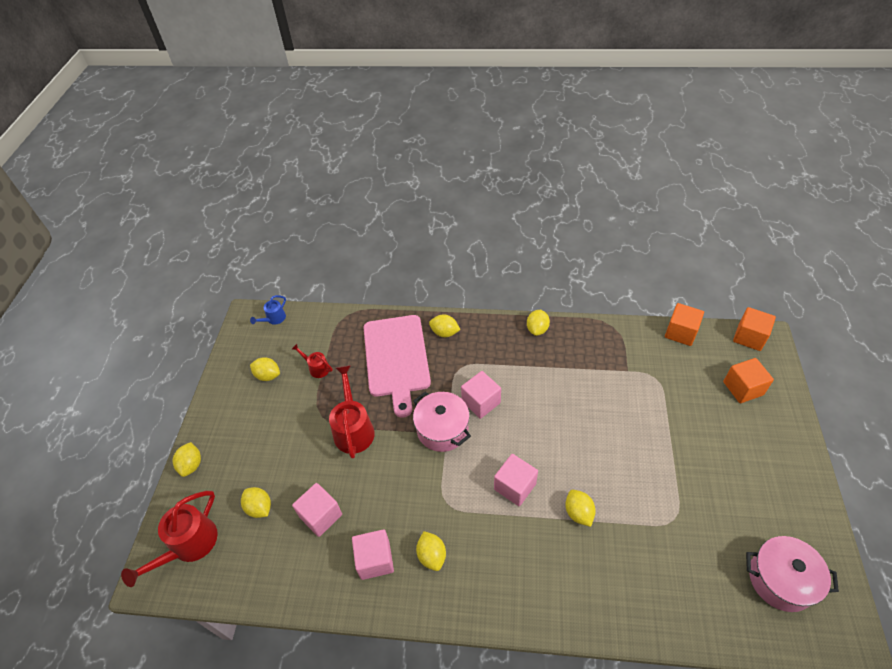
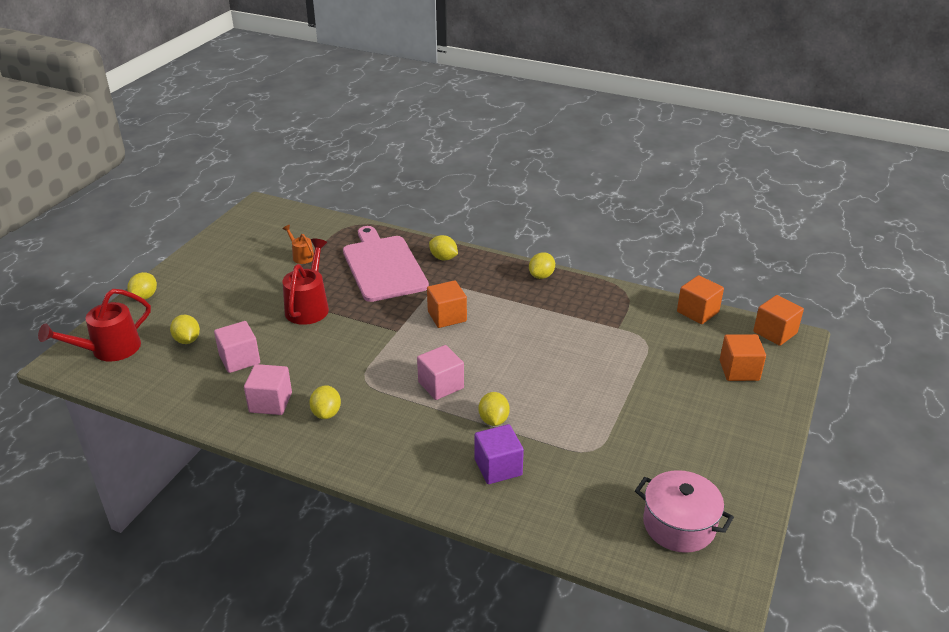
camera: 15 degrees right, 15 degrees down
(268, 375) = (252, 251): yellow lemon -> none
(274, 319) = (282, 213): blue watering can -> none
(316, 368) = (301, 256): red watering can -> orange watering can
(396, 358) = (383, 266): pink cutting board -> pink cutting board turned 150 degrees clockwise
(442, 429) = (395, 327): pink pot -> none
(481, 402) = (447, 316): pink cube -> orange cube
(608, 567) = (498, 467): none -> purple cube

